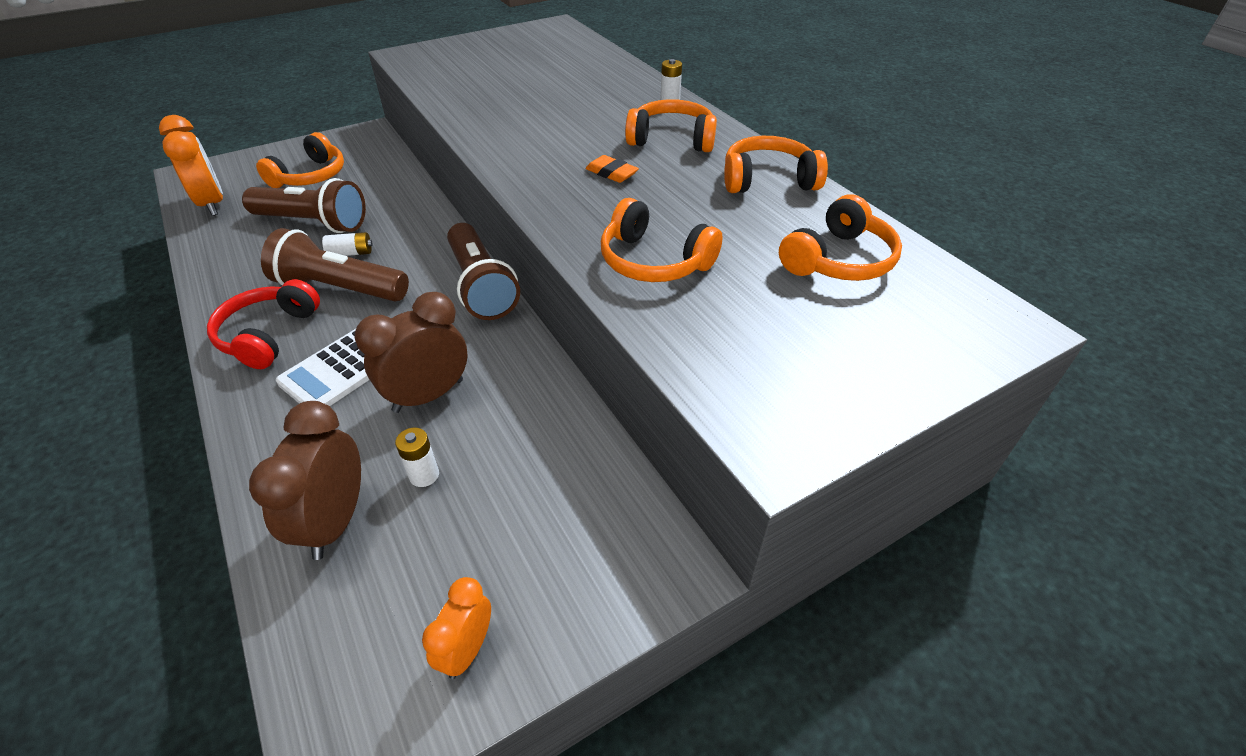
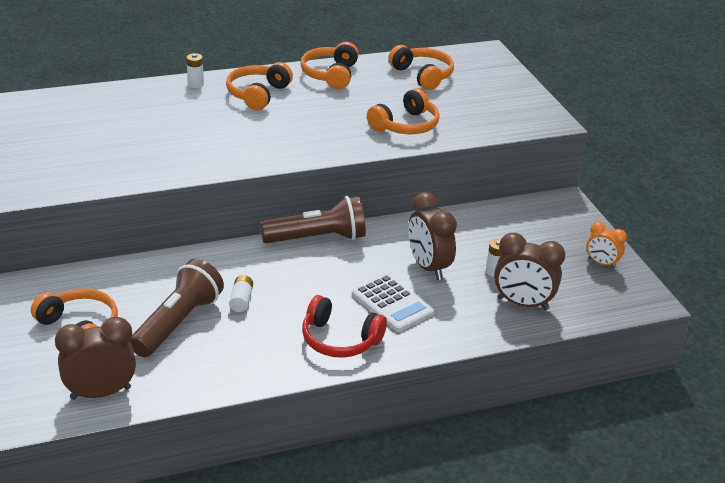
camera: 80 degrees left, 10 degrees down
(212, 204) = (100, 393): orange clock -> brown clock
(339, 288) = (291, 305): brown flashlight -> none
(611, 173) = (295, 123): orange eraser -> none

